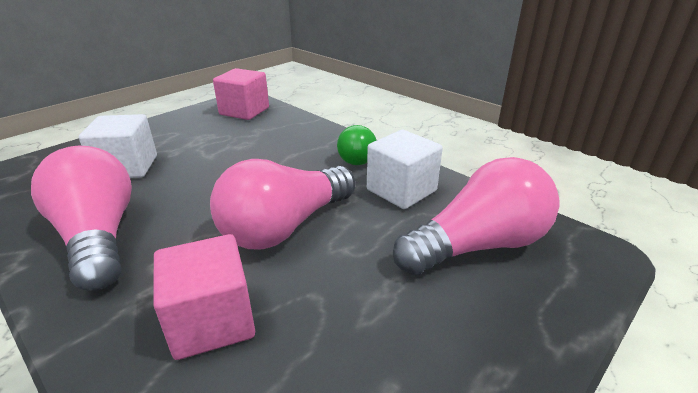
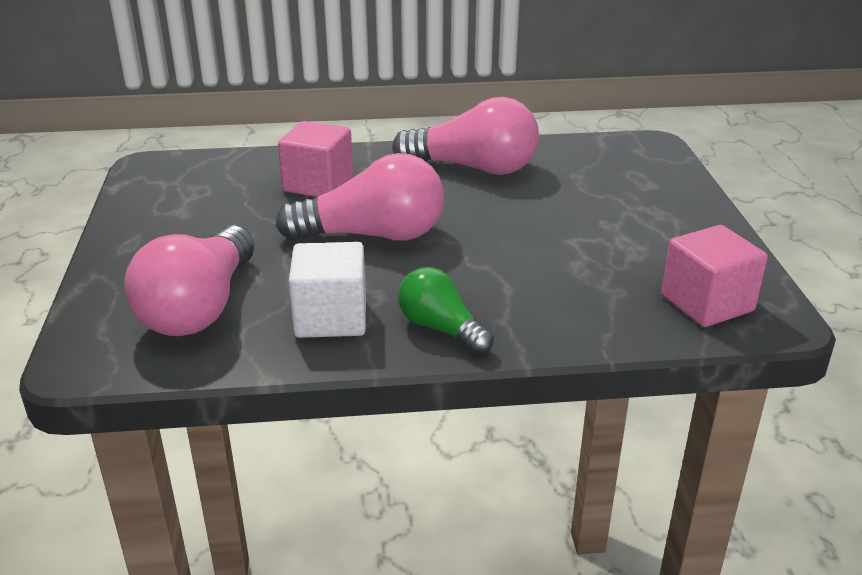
camera: 130 degrees right, 0 degrees up
(127, 167) = (595, 196): white cube -> none
(285, 227) = (373, 236): pink light bulb -> pink light bulb turned 90 degrees clockwise

